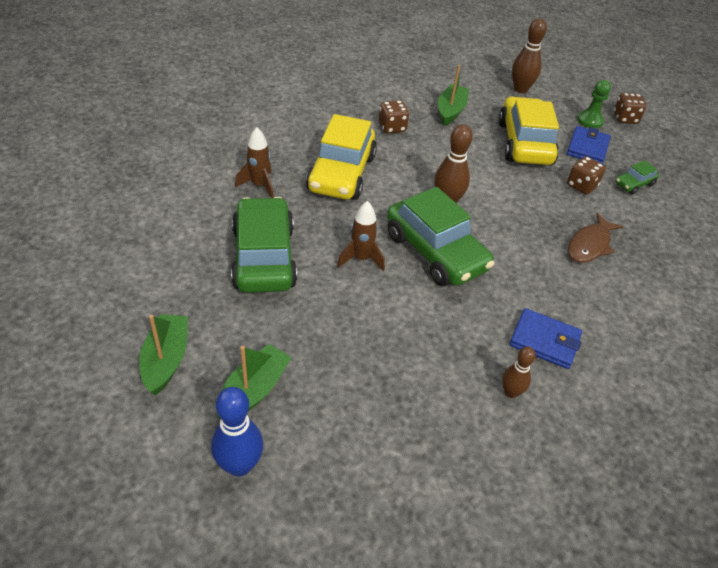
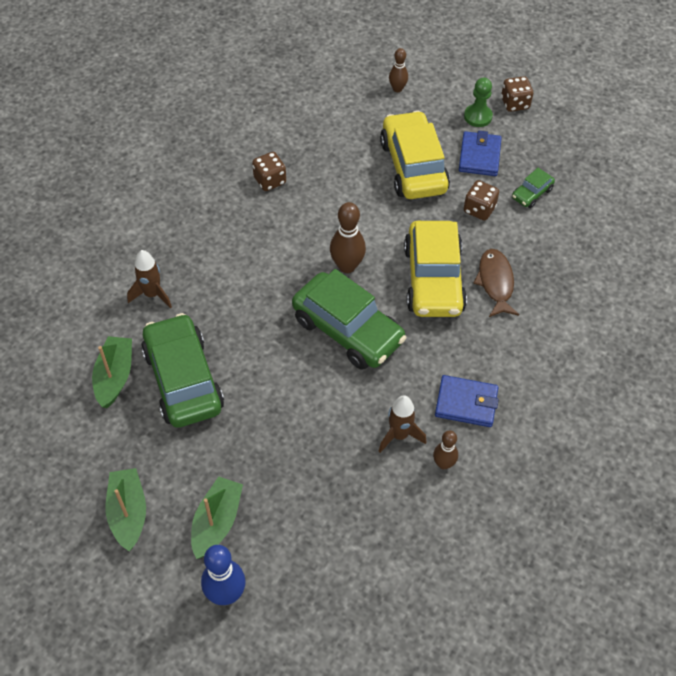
camera: 10 degrees left, 10 degrees up
(341, 173) = (232, 257): yellow car -> yellow car (433, 279)
(361, 259) = (277, 357): brown rocket -> brown rocket (399, 435)
(450, 111) = (327, 140): green boat -> green boat (115, 376)
(520, 89) = (397, 89): brown bowling pin -> brown bowling pin, size x0.62
(590, 245) = (495, 282): brown fish -> brown fish turned 150 degrees clockwise

